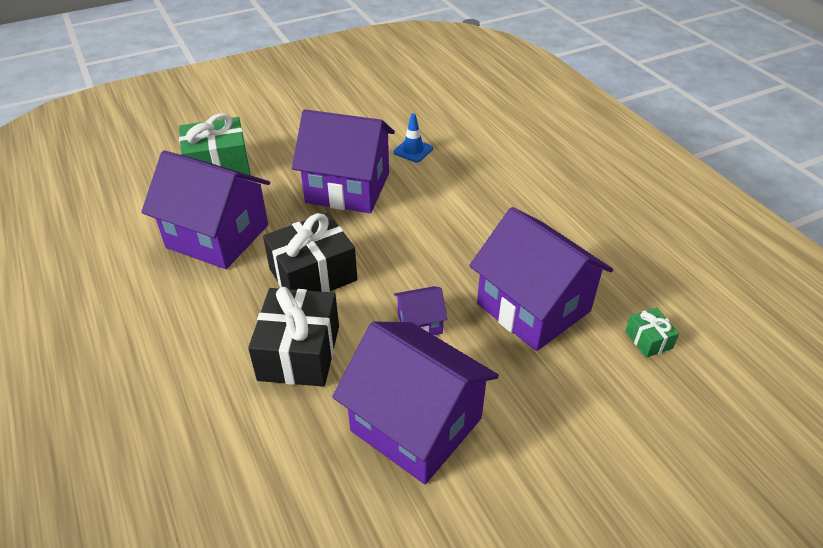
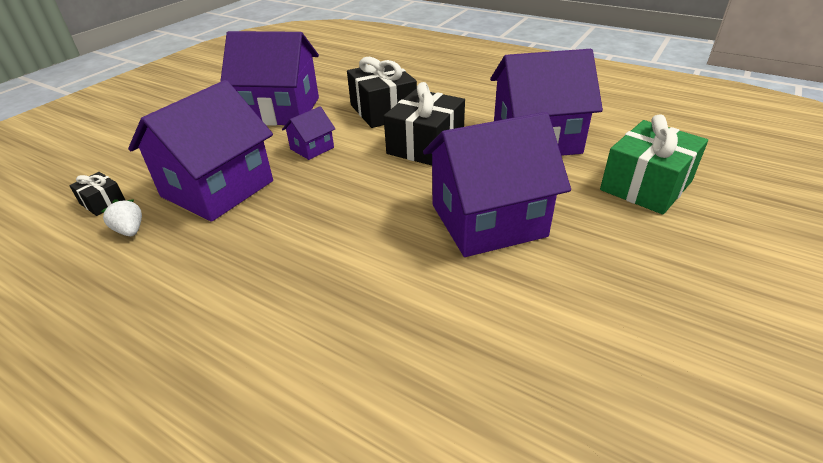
camera: 150 degrees right, 5 degrees down
(413, 150) = (470, 309): blue traffic cone -> none
(533, 307) = (217, 189): purple house -> purple house turned 75 degrees counterclockwise
(616, 291) = (130, 230): none -> white strawberry
(648, 340) = (102, 202): green gift -> black gift

